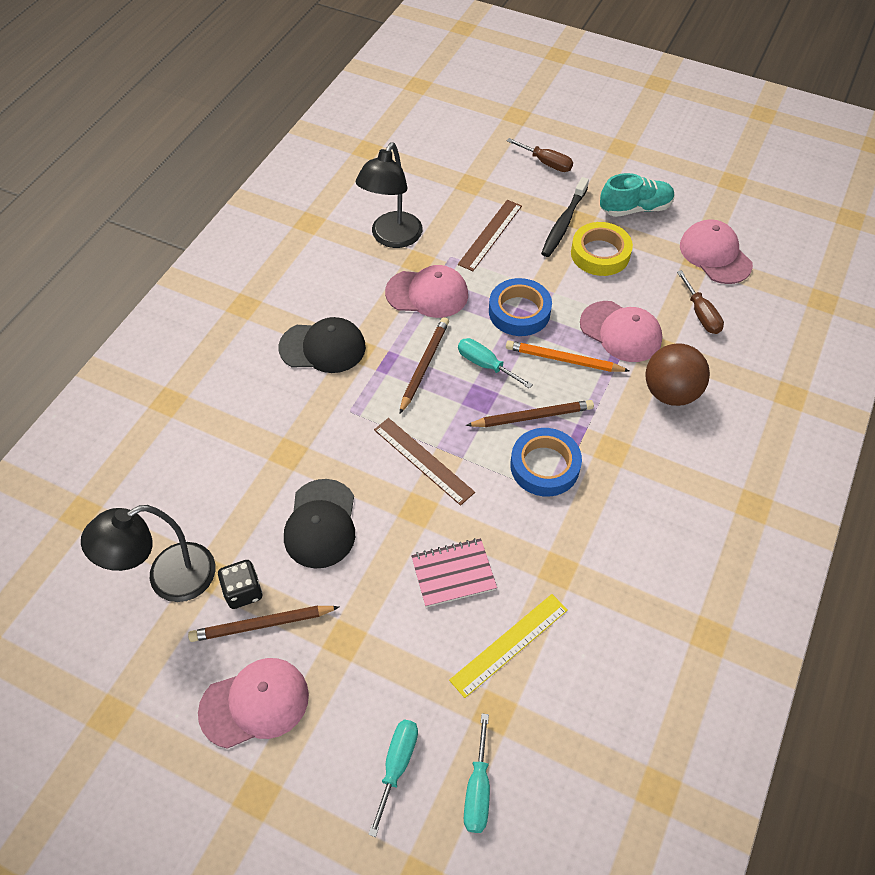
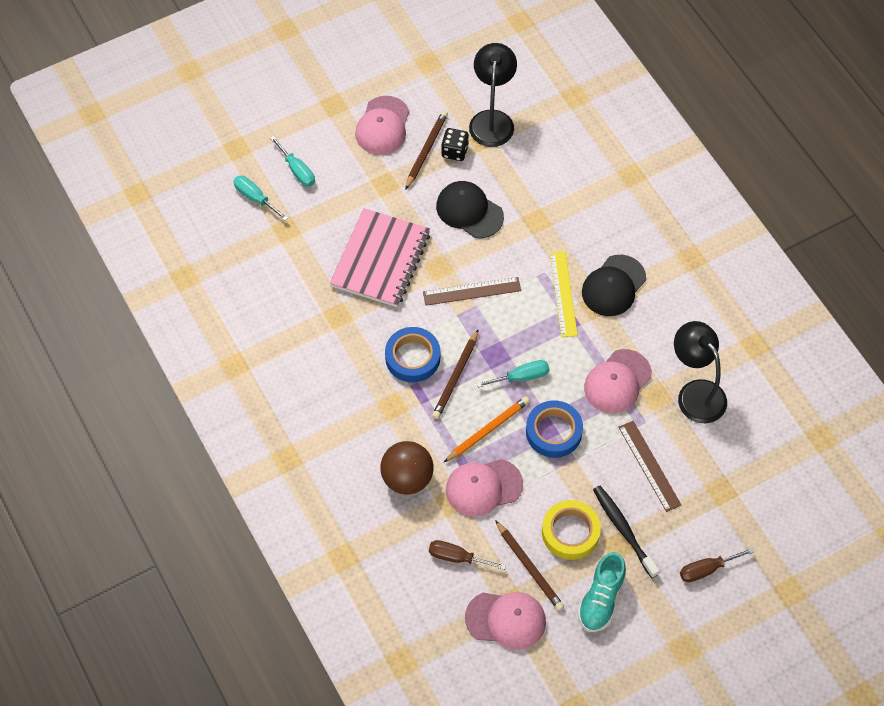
camera: 125 degrees right, 5 degrees up
(424, 365) = (550, 338): brown pencil -> brown pencil (529, 567)
(453, 573) = (380, 260): pink notebook -> pink notebook, size x1.78
(509, 644) = (315, 260): yellow ruler -> yellow ruler (563, 294)

